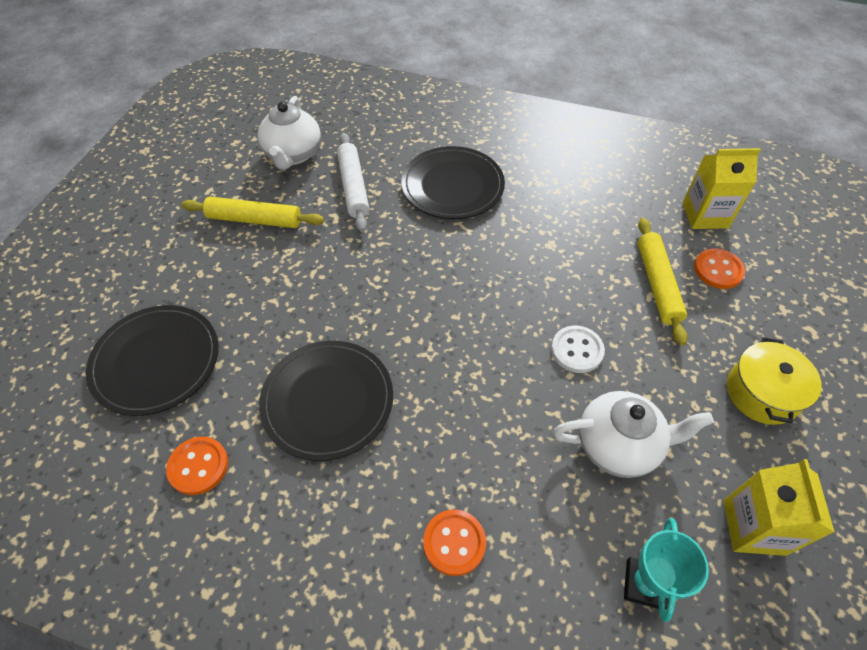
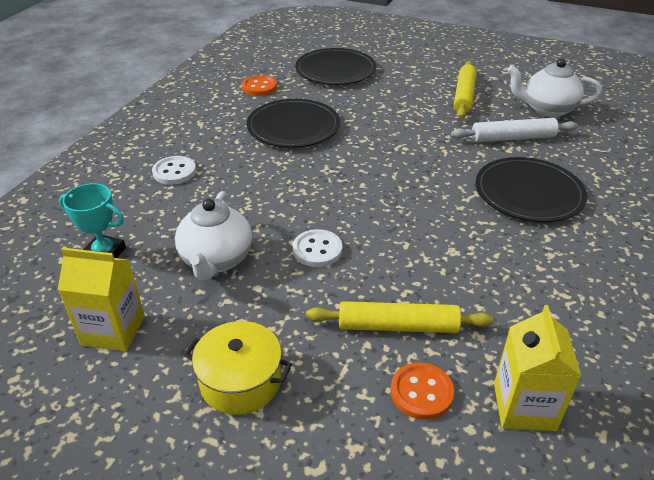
camera: 95 degrees right, 15 degrees down
(454, 543) = (174, 172): orange button -> white button

